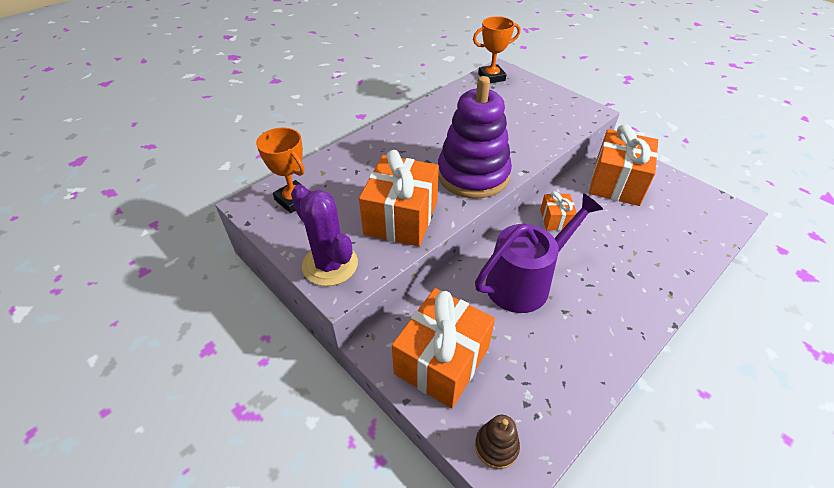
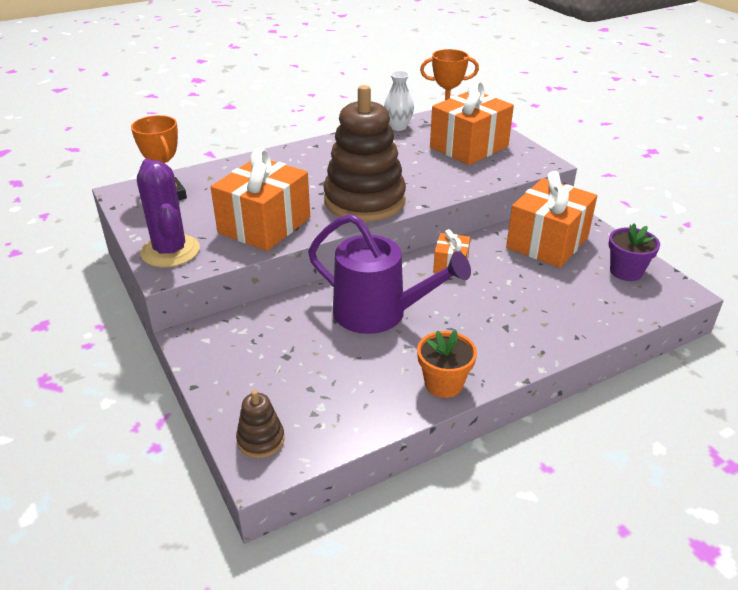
camera: 15 degrees right, 10 degrees down
(442, 361) = (249, 362): orange gift -> orange gift (469, 147)
(458, 92) = (398, 127): none -> white vase
(473, 175) = (364, 201): purple stacking toy -> brown stacking toy
(524, 282) = (378, 313): purple watering can -> purple watering can turned 45 degrees clockwise
(614, 344) = (443, 384): none -> orange flower pot
(688, 200) = (626, 271): none -> purple flower pot

